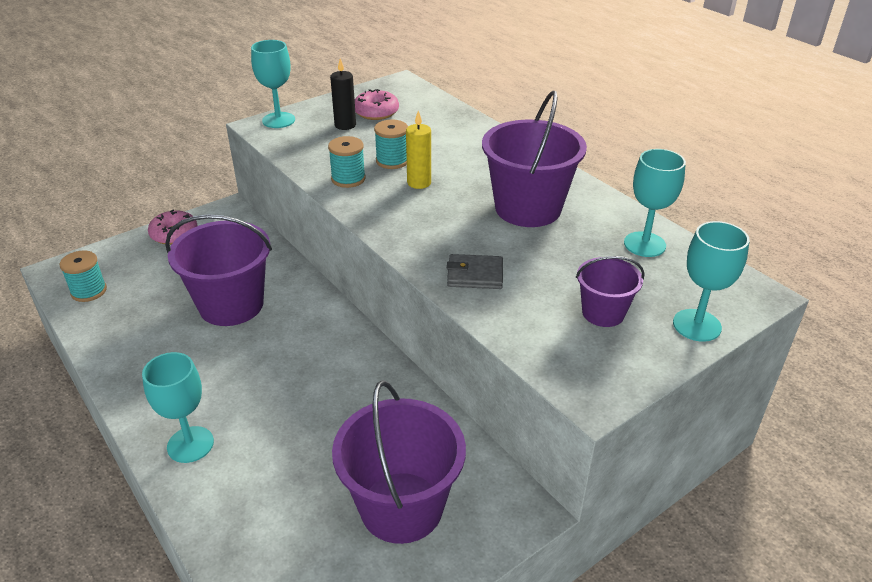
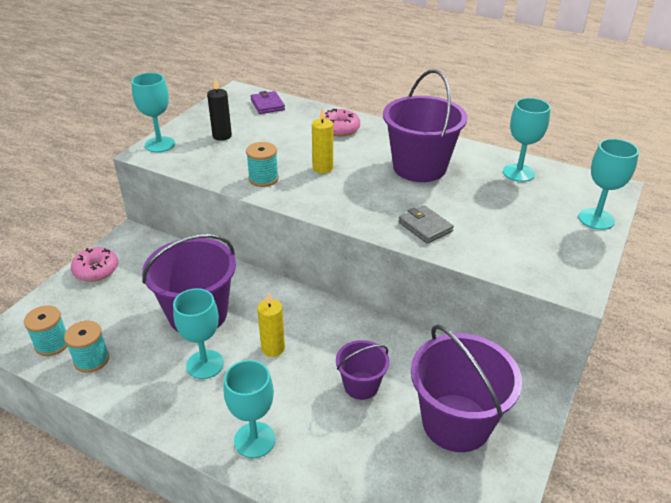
camera: 25 degrees left, 0 degrees up
(201, 355) = (205, 364): none -> turquoise goblet
(275, 362) = (273, 348): none -> yellow candle
(376, 112) = (239, 120): pink donut -> pink donut (339, 129)
(392, 161) = (286, 156): turquoise spool -> turquoise spool (91, 359)
(419, 103) = (267, 105): none -> purple wallet
(475, 275) = (425, 227): grey wallet -> grey wallet turned 75 degrees clockwise
(603, 313) = (533, 228): purple bucket -> purple bucket (361, 385)

